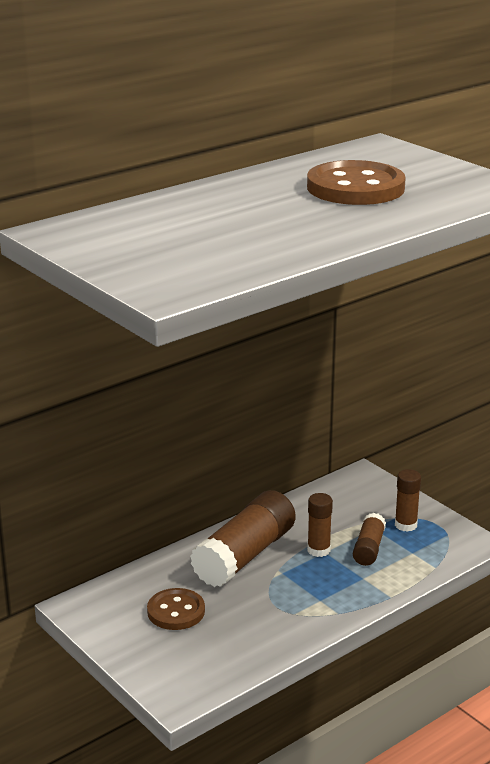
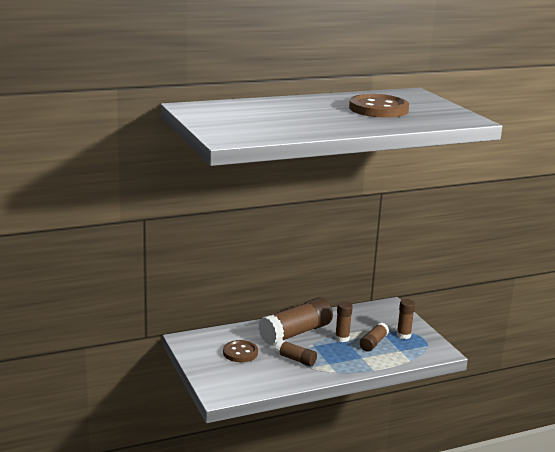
camera: 15 degrees right, 5 degrees down
(267, 604) = (295, 359): none -> brown glue stick

